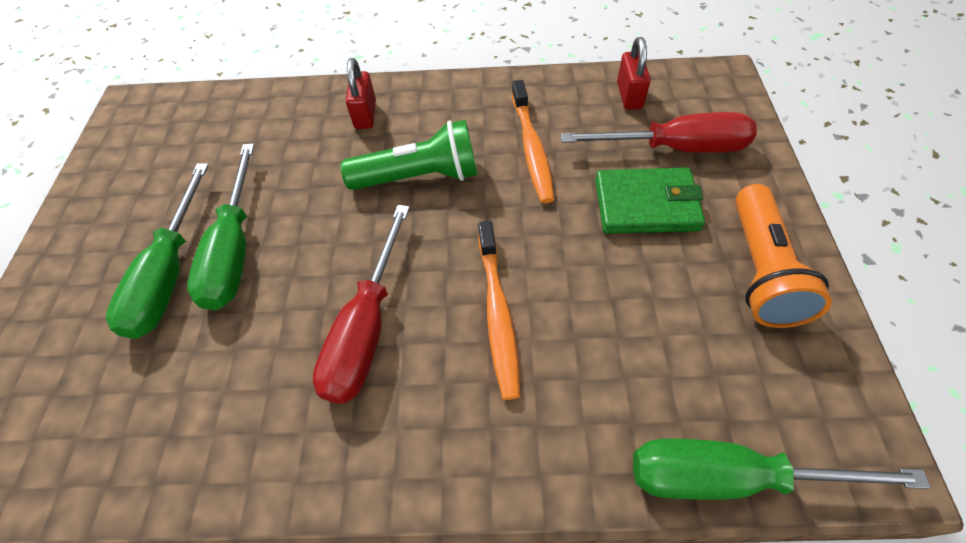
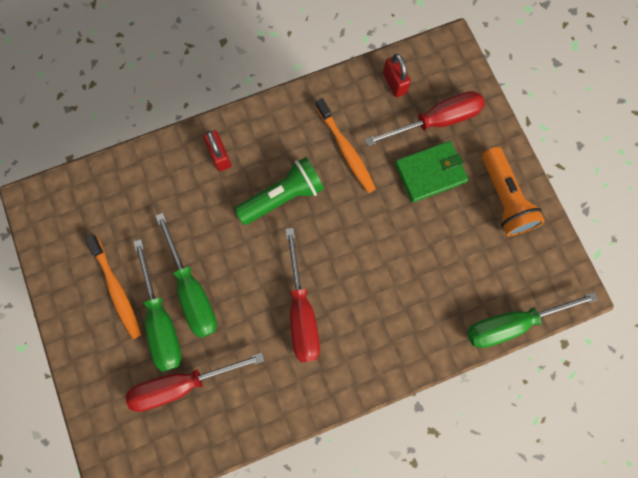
camera: 25 degrees left, 20 degrees up
(135, 370) = (182, 384): none -> red screwdriver
(498, 314) = (371, 277): orange toothbrush -> orange toothbrush (117, 289)

